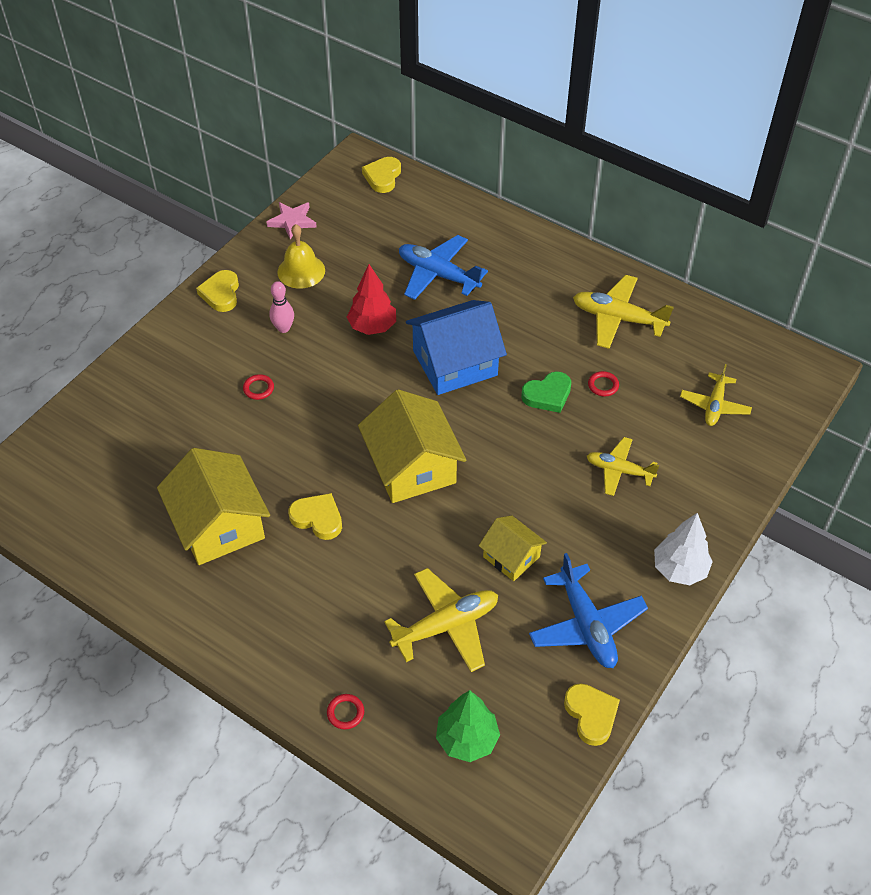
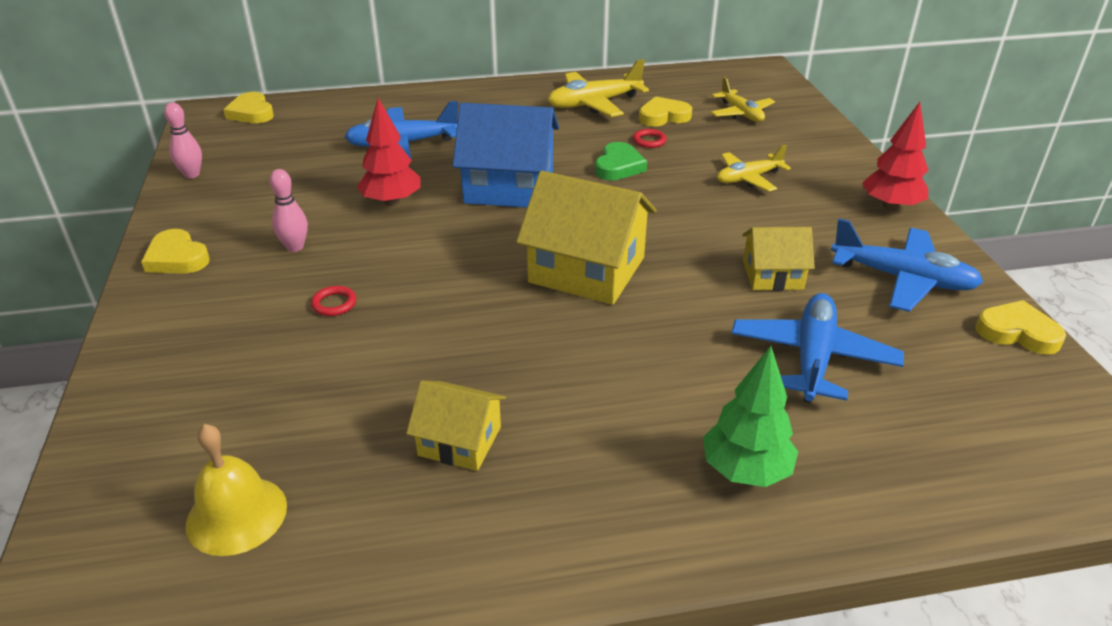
camera: 45 degrees left, 15 degrees down
(219, 524) = (459, 441): yellow house -> yellow house, size x0.56
(292, 221) = (192, 174): pink star -> pink bowling pin
(301, 271) = (254, 201): yellow bell -> yellow bell (236, 515)
(318, 518) = (561, 362): yellow heart -> yellow heart (663, 116)
(345, 713) = (859, 500): red ring -> none
(446, 626) = (812, 358): yellow plane -> blue plane
(455, 363) = (509, 186): blue house -> blue house turned 75 degrees clockwise
(467, 739) = (982, 427): green tree -> green tree (745, 471)
(679, 569) = (890, 206): white tree -> red tree

